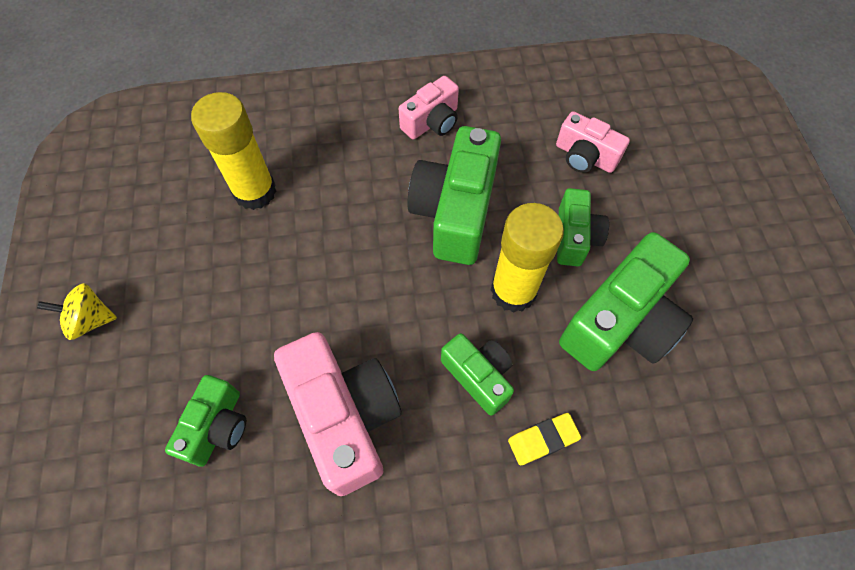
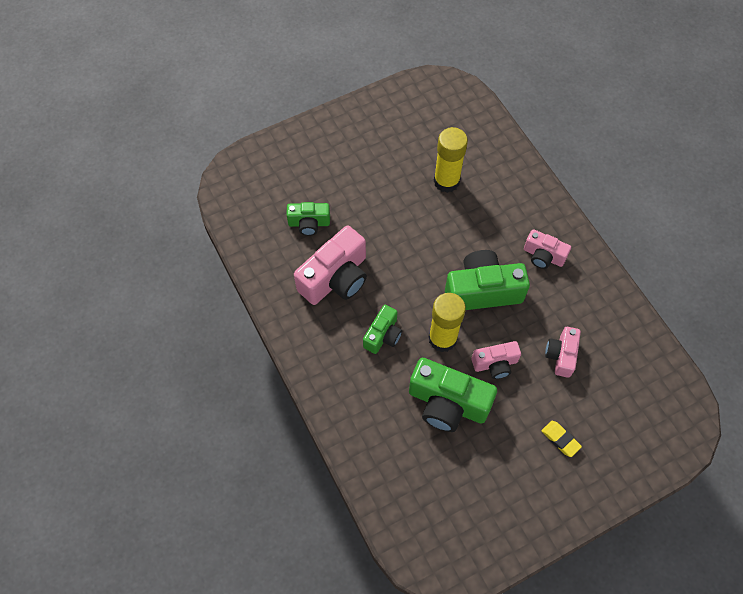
camera: 70 degrees right, 0 degrees up
(91, 320) = (339, 143): yellow spinning top -> none
(543, 440) = (360, 378): yellow eraser -> yellow eraser (560, 439)
(575, 237) = (495, 364): green camera -> pink camera

